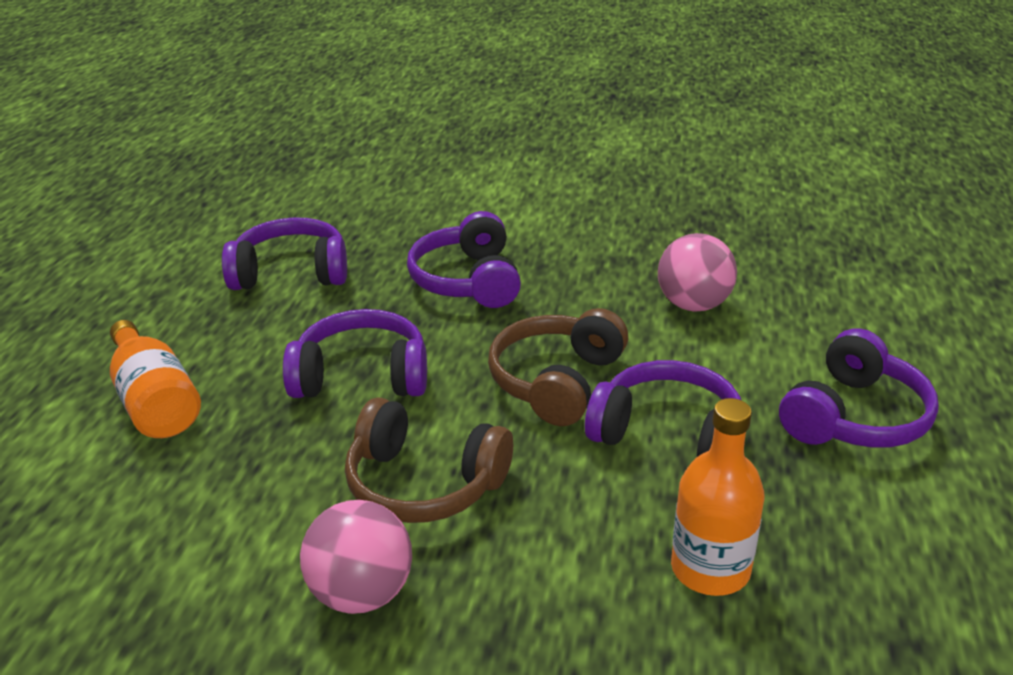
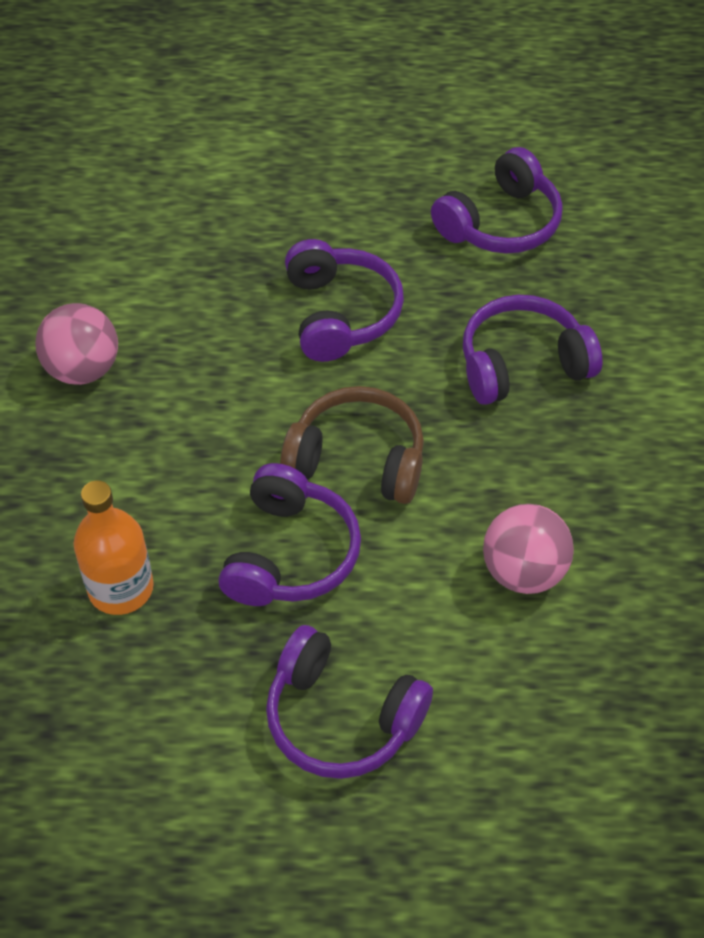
camera: 80 degrees right, 20 degrees up
(155, 401) = (282, 191): orange bottle -> none
(291, 273) = (500, 223): purple headphones -> purple headphones turned 60 degrees clockwise
(424, 484) = (202, 384): brown headphones -> none

